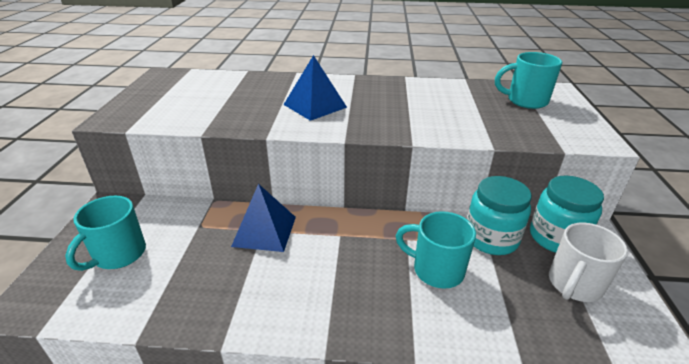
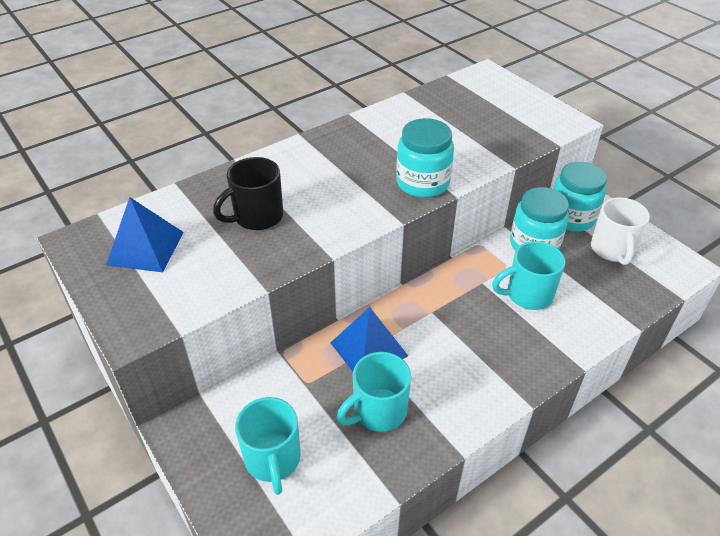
camera: 40 degrees left, 10 degrees up
(260, 100) = (257, 217): none -> black mug
(315, 106) = (320, 196): blue pyramid -> blue pyramid (145, 248)
(398, 127) = (422, 183): none -> turquoise jar
(525, 101) = (480, 99): turquoise mug -> turquoise mug (378, 411)

